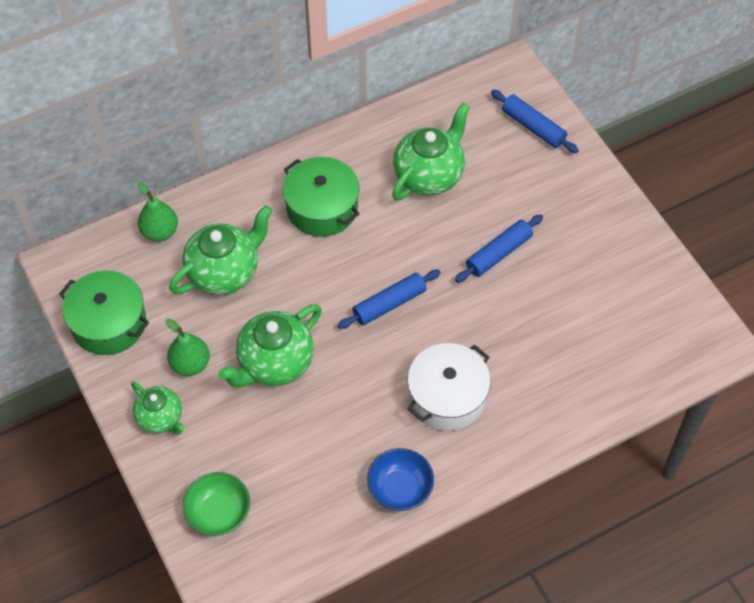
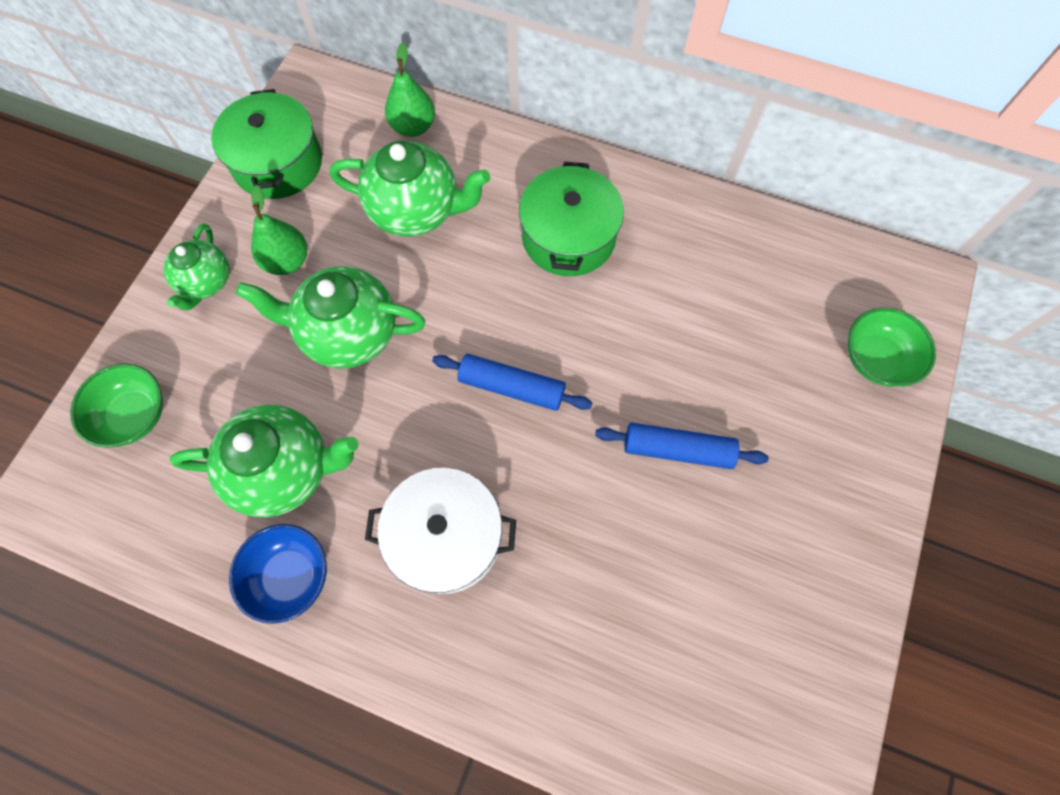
camera: 50 degrees right, 10 degrees up
(429, 175) = (706, 303): green teapot -> green teapot (285, 470)
(533, 127) = (876, 359): blue rolling pin -> green bowl

